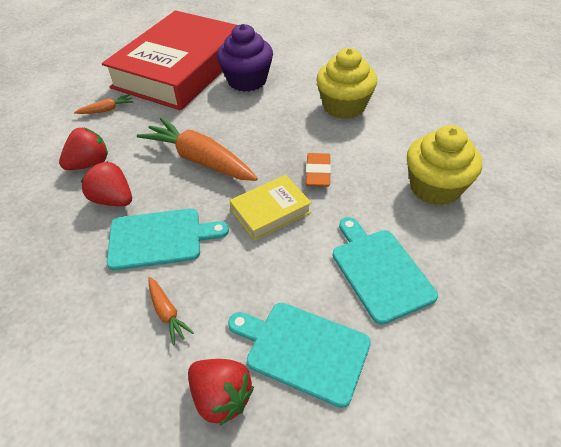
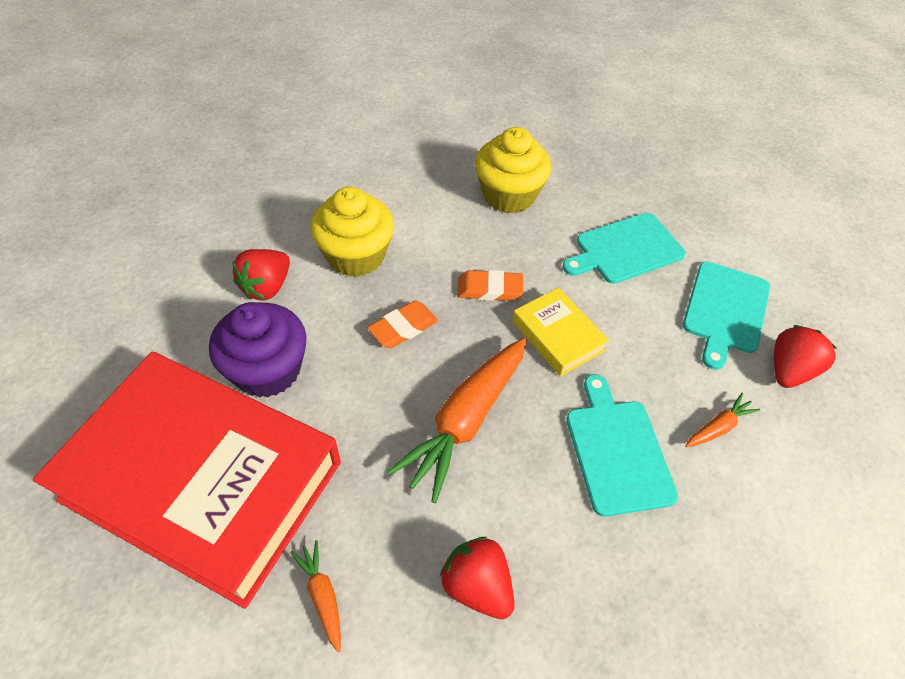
camera: 95 degrees left, 5 degrees up
(113, 200) = (555, 526): red strawberry -> red strawberry (267, 287)
(279, 130) = (403, 328): none -> orange eraser

